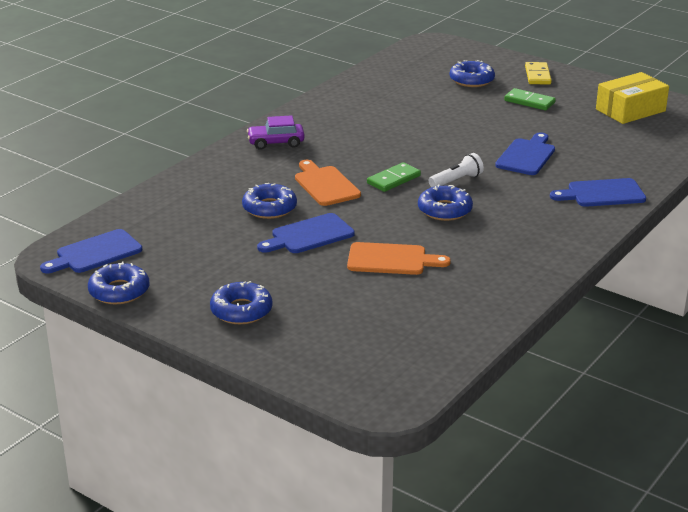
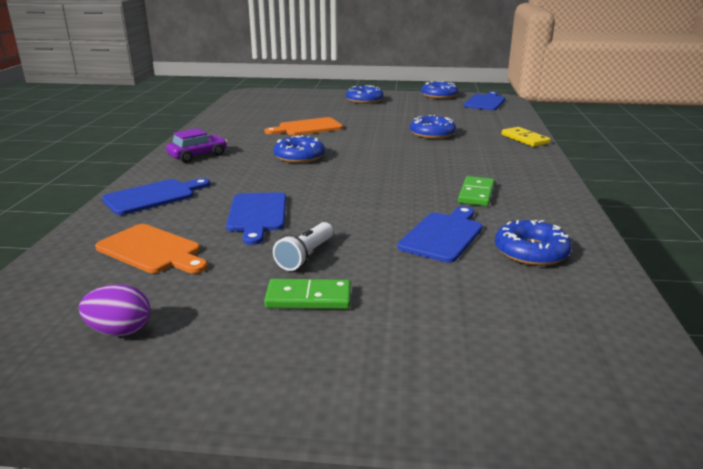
camera: 150 degrees right, 5 degrees down
(276, 143) = (520, 170): purple car -> purple car (198, 156)
(309, 235) = (379, 128): blue cutting board -> blue cutting board (443, 235)
(325, 185) = (419, 152): orange cutting board -> orange cutting board (152, 250)
(393, 179) = (369, 166): green domino -> green domino (476, 194)
(456, 181) = (311, 177): white flashlight -> white flashlight (305, 256)
(471, 80) = (444, 318): blue donut -> blue donut (531, 252)
(537, 75) = (339, 374): yellow domino -> yellow domino (525, 139)
(630, 110) = (120, 331): yellow box -> purple egg

